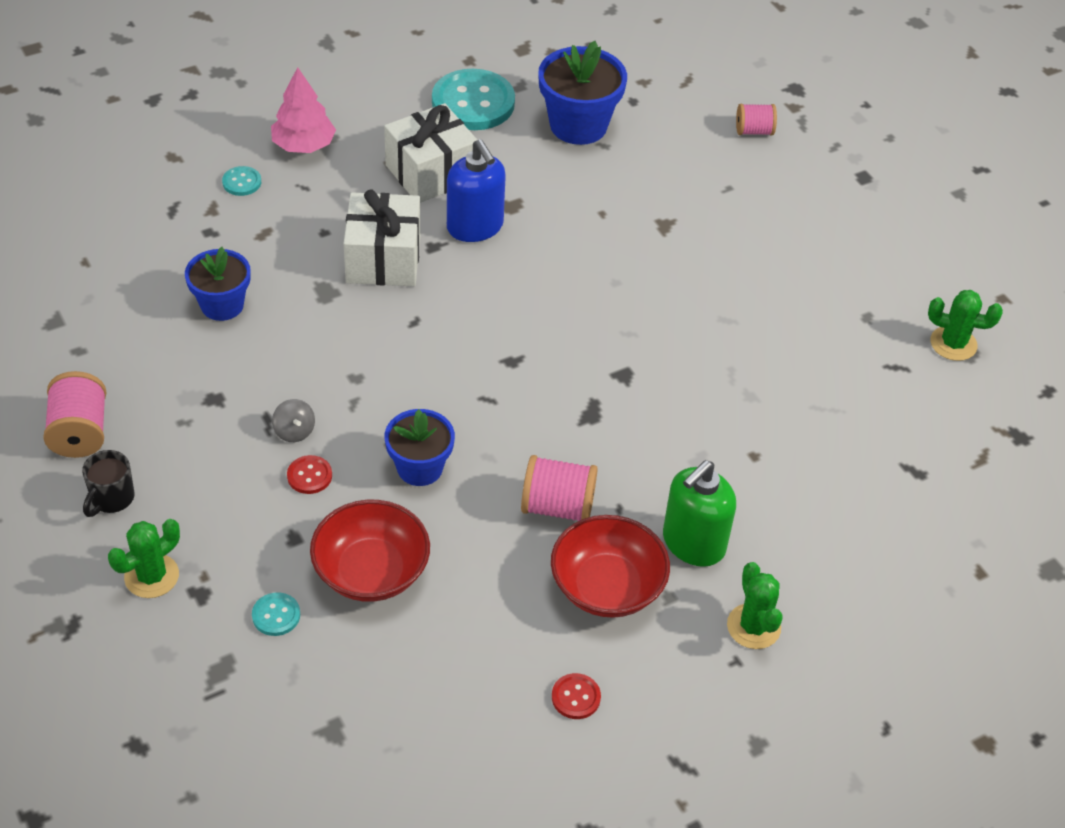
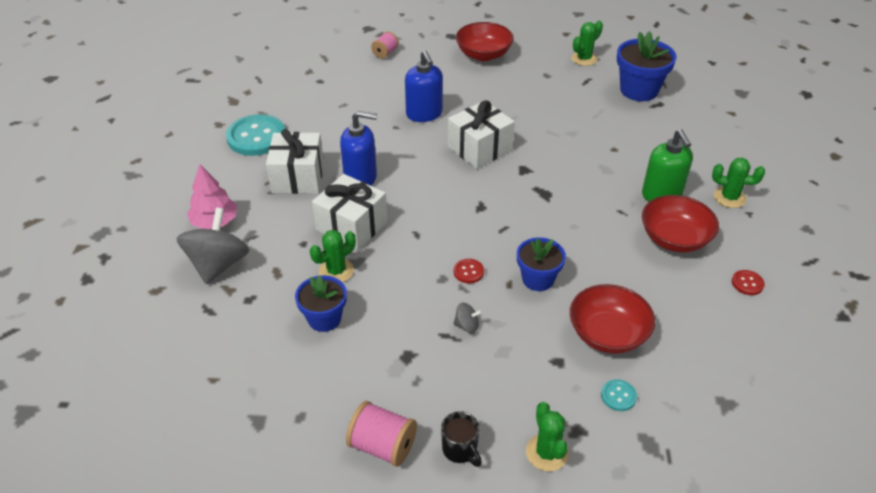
camera: 55 degrees left, 5 degrees down
(242, 182) = (218, 264): turquoise button -> grey spinning top
(300, 280) = (336, 271): none -> green cactus
(309, 476) = (510, 333): red button -> red button (468, 272)
(557, 507) = (605, 234): pink spool -> none
(578, 125) = (318, 107): blue flower pot -> blue flower pot (639, 90)
(629, 312) = (479, 148): none -> white gift
(653, 228) = (424, 114): none -> blue soap dispenser
(850, 230) = (483, 55): none -> red bowl

